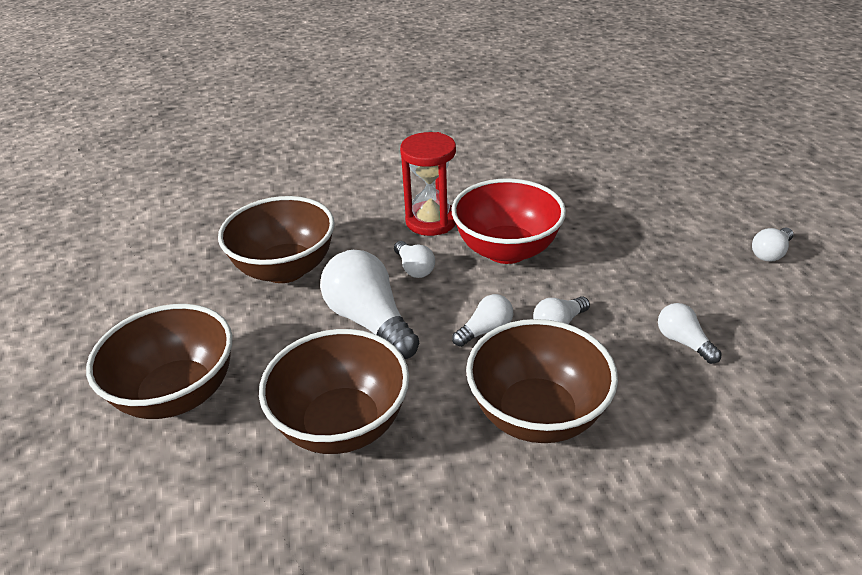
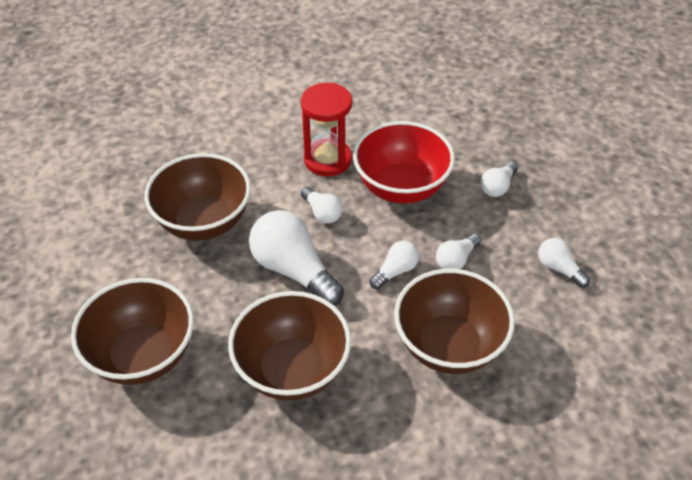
camera: 10 degrees left, 10 degrees up
(770, 253) = (626, 175): white light bulb -> white light bulb (497, 187)

